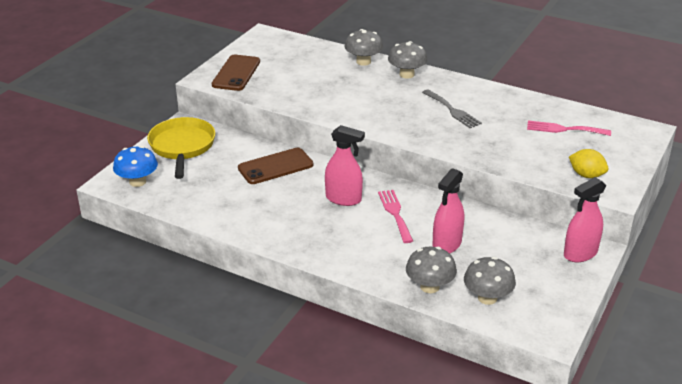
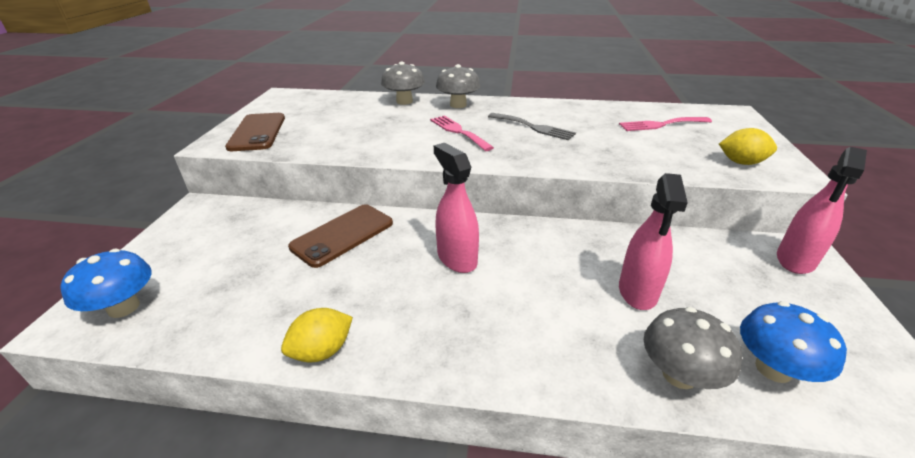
camera: 20 degrees left, 0 degrees up
(182, 147) = (198, 236): yellow pan -> none
(241, 229) = (322, 351): none -> yellow lemon
(343, 199) = (457, 258): pink spray bottle -> pink spray bottle turned 120 degrees counterclockwise
(395, 213) = (537, 263): pink fork -> pink fork (458, 131)
(487, 298) = (773, 369): grey mushroom -> blue mushroom

